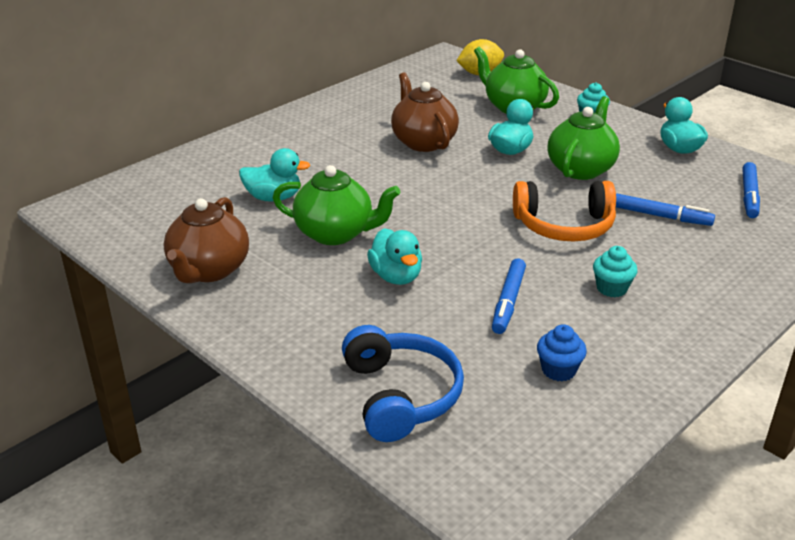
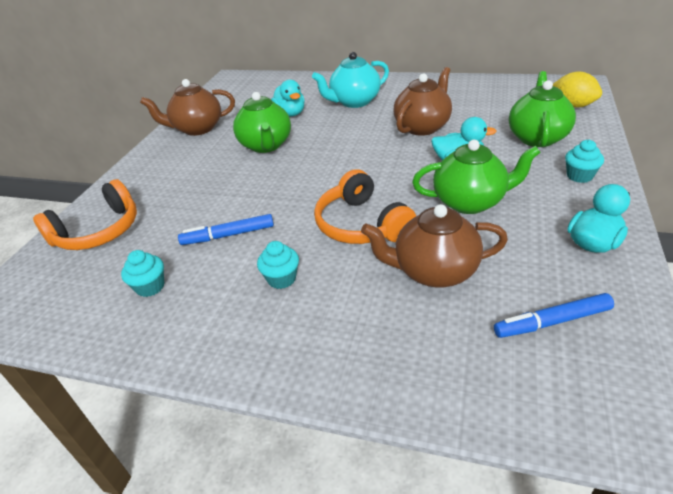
camera: 65 degrees right, 5 degrees up
(307, 154) = (354, 102): none -> turquoise teapot
(396, 276) = (231, 182): turquoise duck -> none
(400, 395) = (98, 231): blue headphones -> orange headphones
(558, 370) = (150, 287): blue cupcake -> turquoise cupcake
(661, 216) = (434, 271): blue marker -> brown teapot

